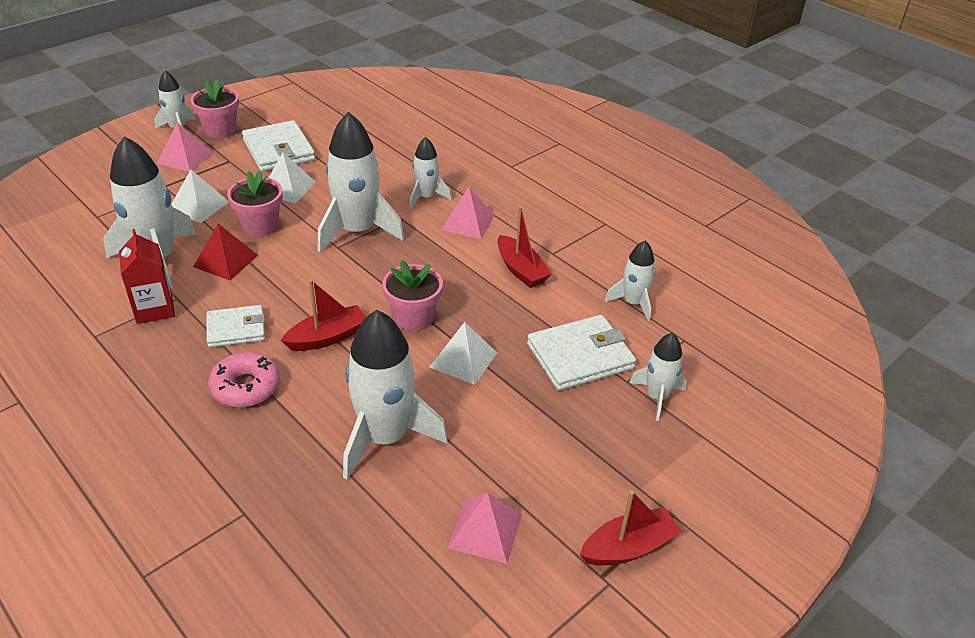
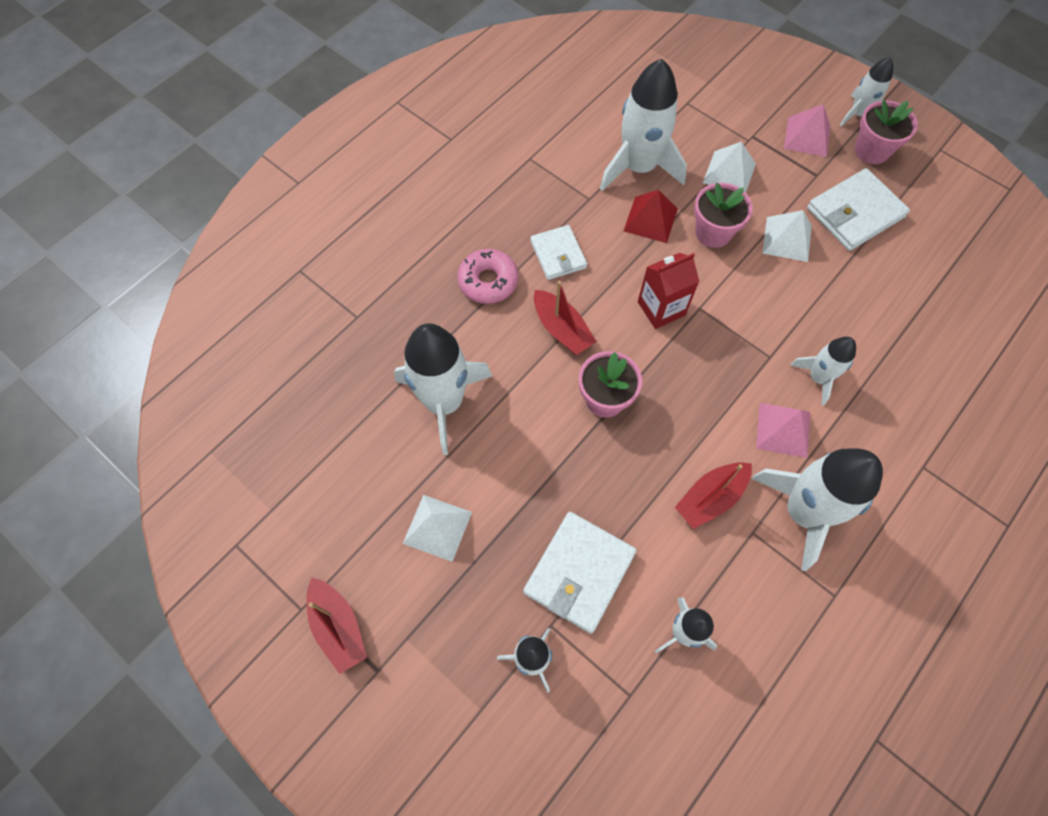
camera: 85 degrees right, 25 degrees up
(154, 309) = (571, 187): red carton -> red carton (661, 308)
(357, 231) = (732, 320): white rocket -> white rocket (803, 511)
(463, 359) = (553, 455): white pyramid -> white pyramid (437, 527)
(485, 530) = (350, 499): pink pyramid -> none
(580, 356) = (579, 572): white wallet -> white wallet turned 60 degrees clockwise

